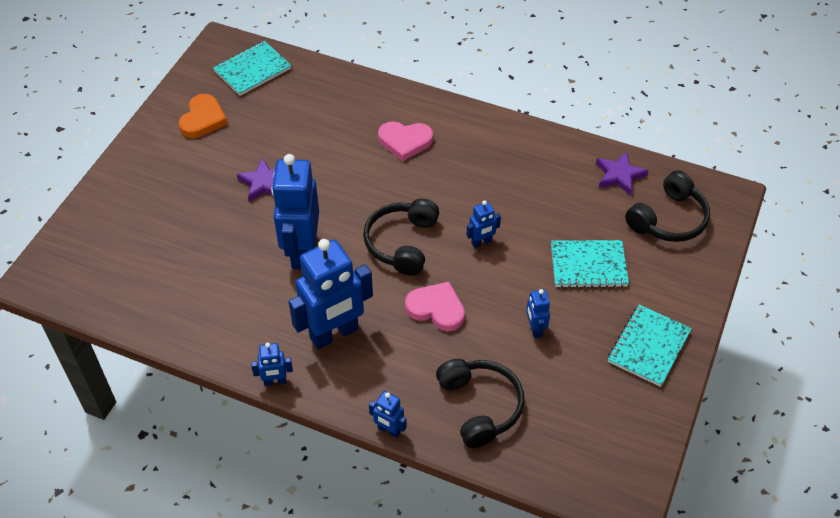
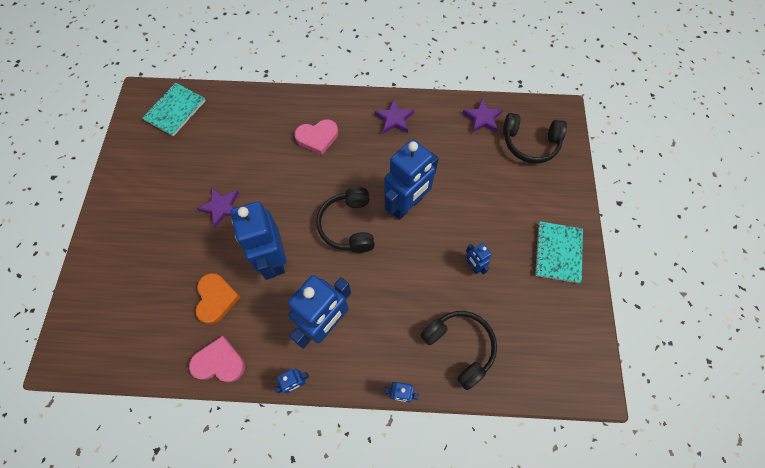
camera: 20 degrees left, 15 degrees up
(203, 119) = (151, 166): orange heart -> orange heart (216, 299)
(436, 309) = (395, 274): pink heart -> pink heart (219, 362)
(481, 242) = (407, 205): blue robot -> blue robot, size x2.22
(507, 147) = (394, 119): none -> purple star
(588, 265) = (490, 199): turquoise notebook -> none
(668, 219) = (530, 143): black headphones -> black headphones turned 75 degrees clockwise

